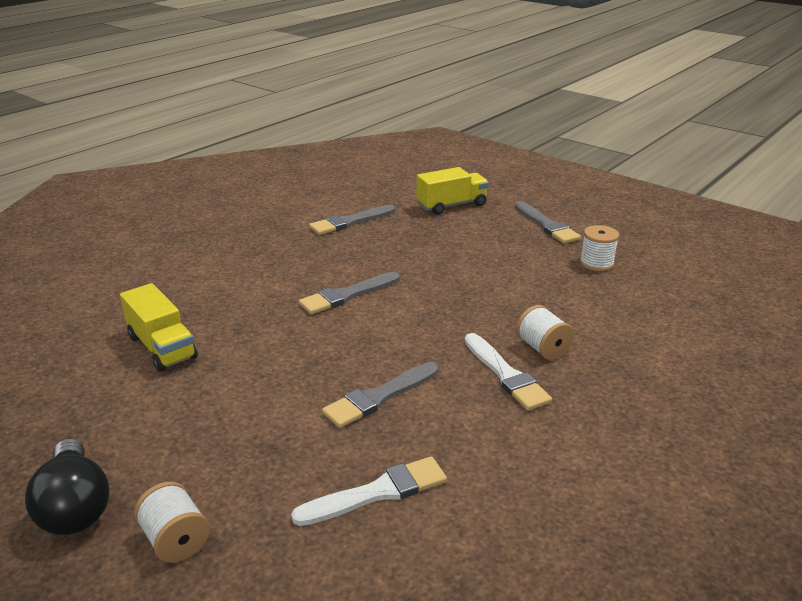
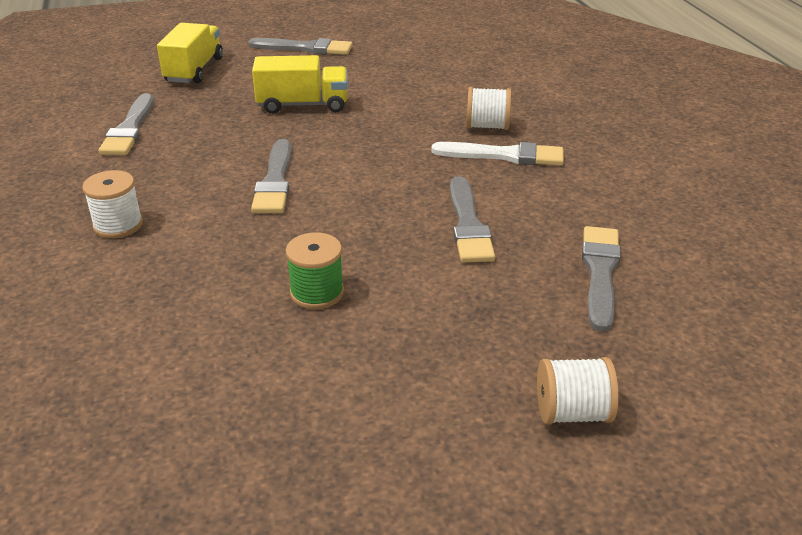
camera: 55 degrees left, 5 degrees up
(75, 506) = (457, 477): black light bulb -> none
(162, 347) = (211, 331): yellow truck -> yellow truck (303, 105)
(232, 367) = (317, 292): none -> green spool
(377, 492) = (600, 273): white brush -> grey brush
(596, 263) = (397, 56): white spool -> white spool (118, 225)

